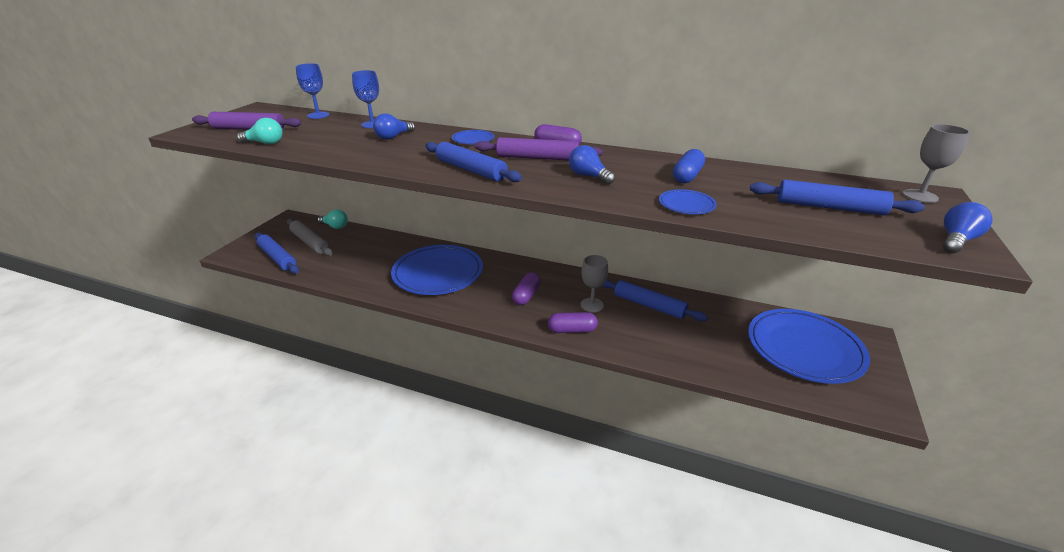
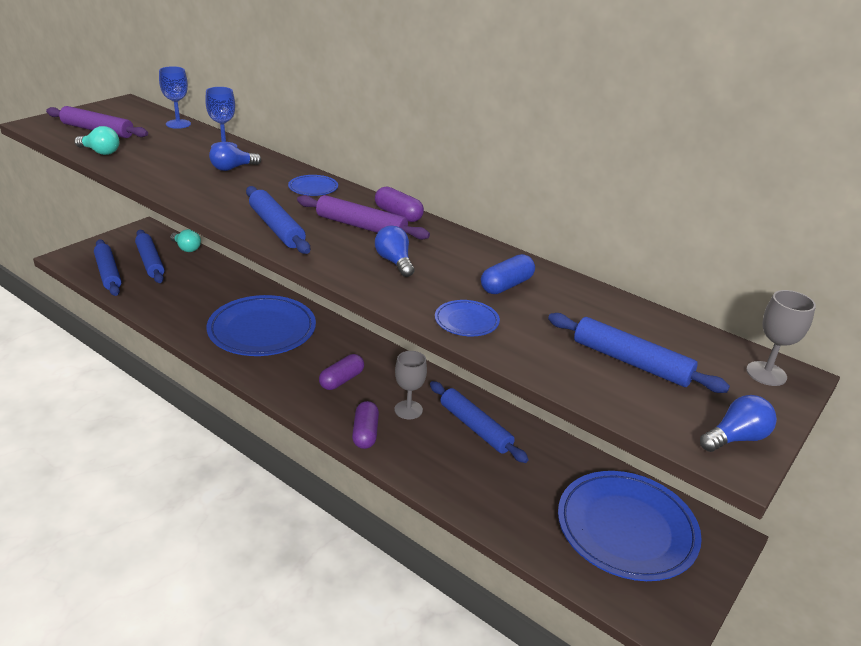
camera: 15 degrees right, 0 degrees up
(310, 242) = (150, 262): grey rolling pin -> blue rolling pin
(572, 330) = (365, 433): purple capsule -> purple capsule turned 75 degrees clockwise

